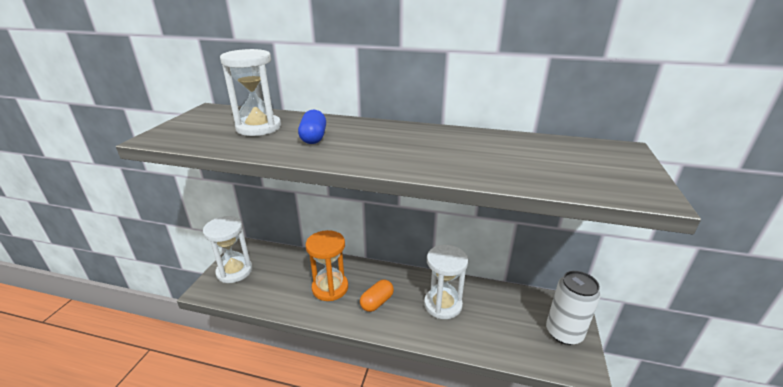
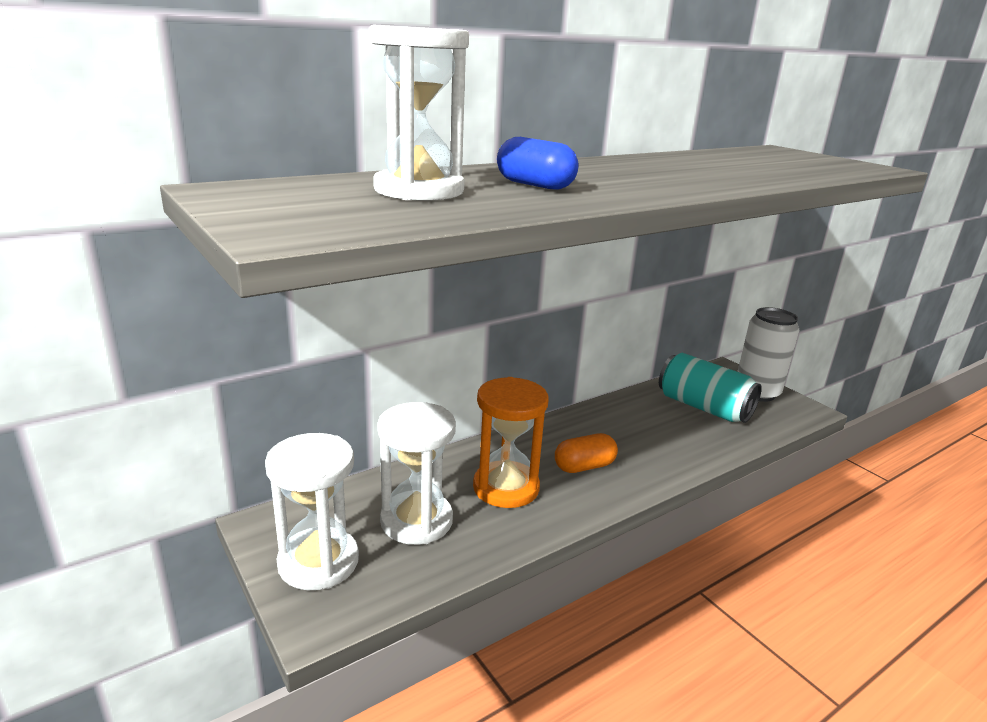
camera: 50 degrees left, 5 degrees down
(377, 302) = (584, 466): orange capsule -> orange capsule turned 75 degrees clockwise
(443, 304) = (644, 428): white hourglass -> white hourglass (416, 521)
(503, 317) = (703, 407): none -> turquoise can

